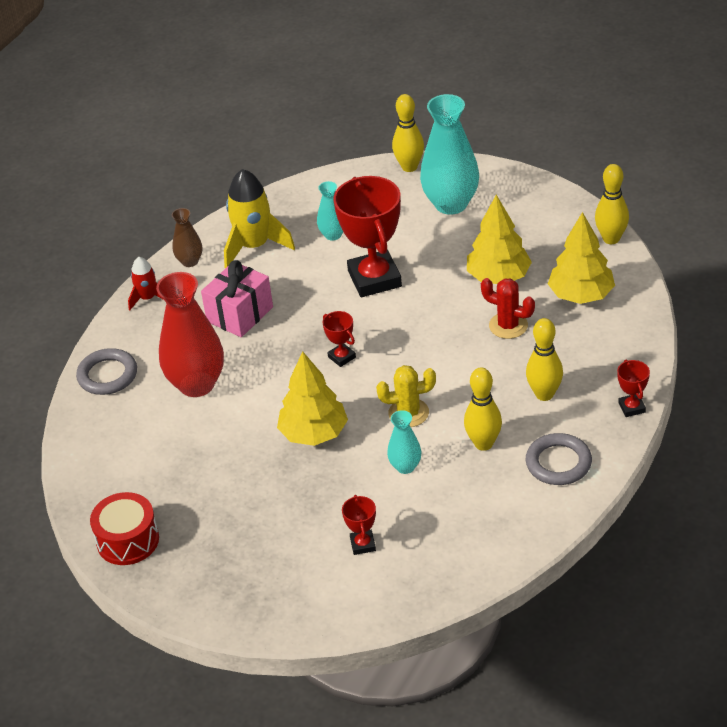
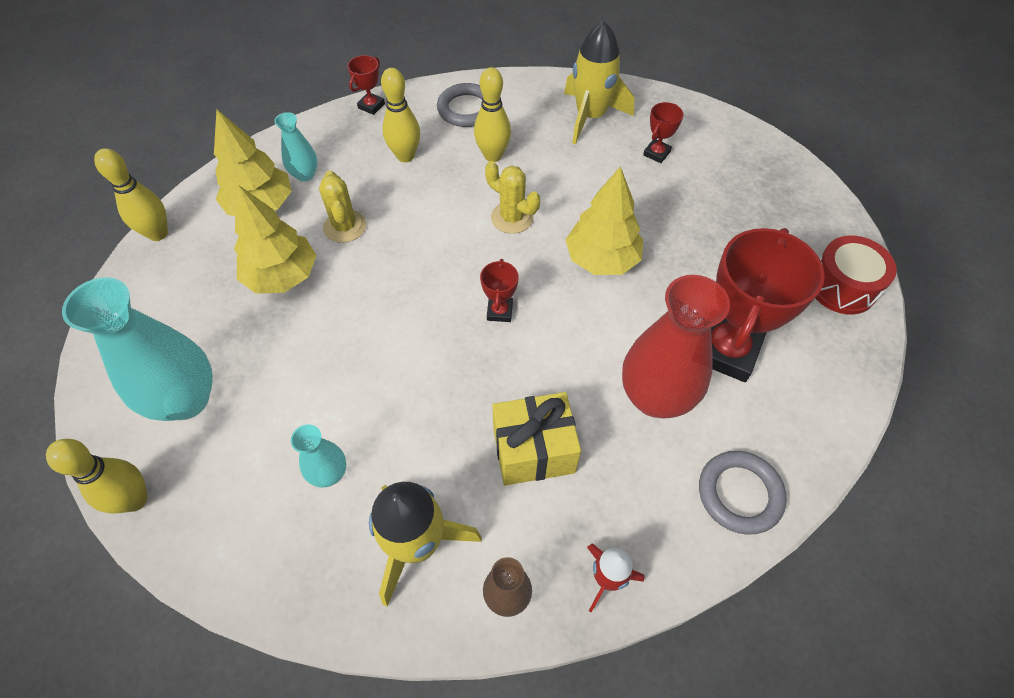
camera: 140 degrees left, 15 degrees up
(240, 314) = (533, 450): pink gift -> yellow gift
(374, 279) = (369, 372): red trophy -> red trophy (725, 350)
(405, 466) = (565, 181): turquoise vase -> turquoise vase (305, 175)
(454, 536) = (590, 116): none -> yellow rocket
(508, 325) = (345, 226): red cactus -> yellow cactus

